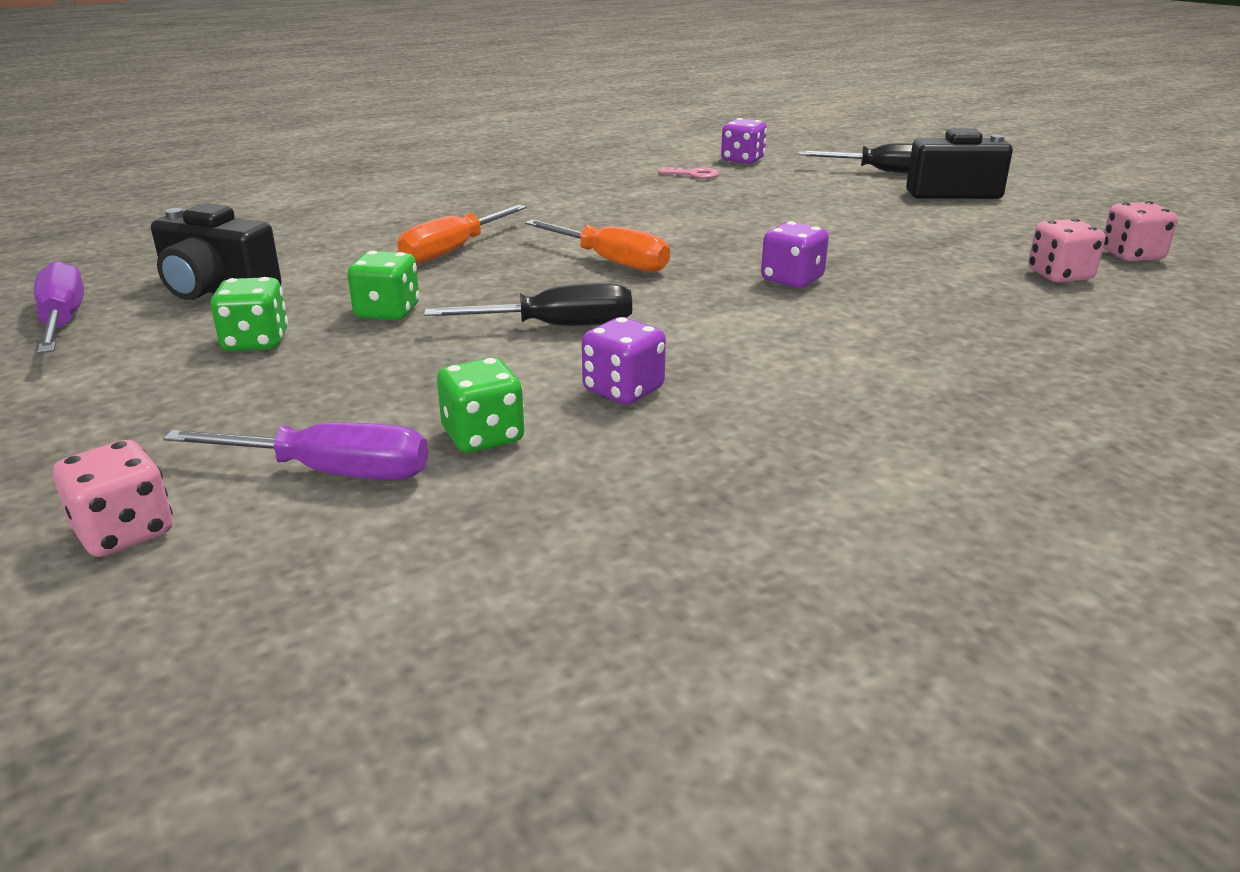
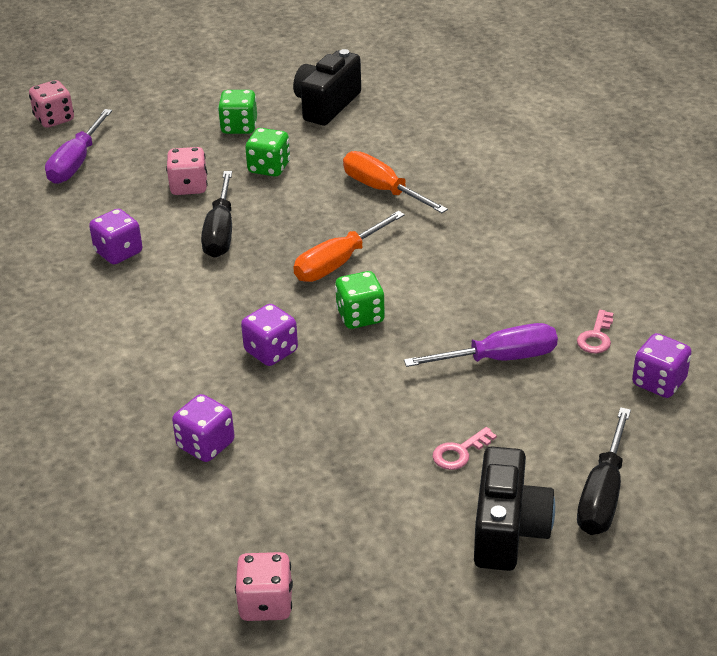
camera: 100 degrees right, 10 degrees up
(63, 321) = (293, 65): purple screwdriver -> purple screwdriver (498, 359)
(483, 436) = (89, 204): green dice -> green dice (360, 316)
(878, 207) = (459, 452): none -> pink key
(968, 295) = (206, 445): none -> purple dice
(1059, 275) = (230, 522): pink dice -> pink dice (189, 187)

